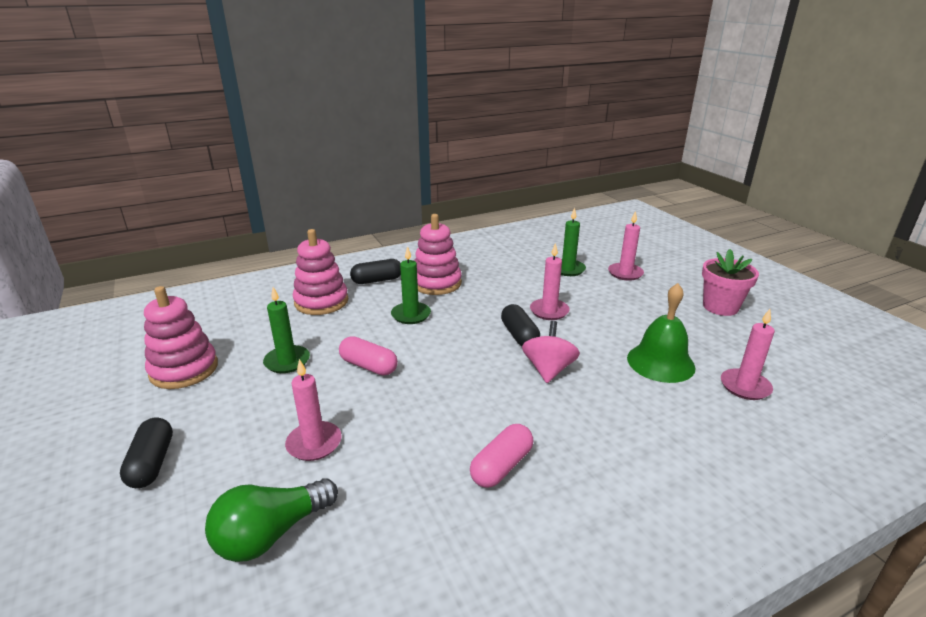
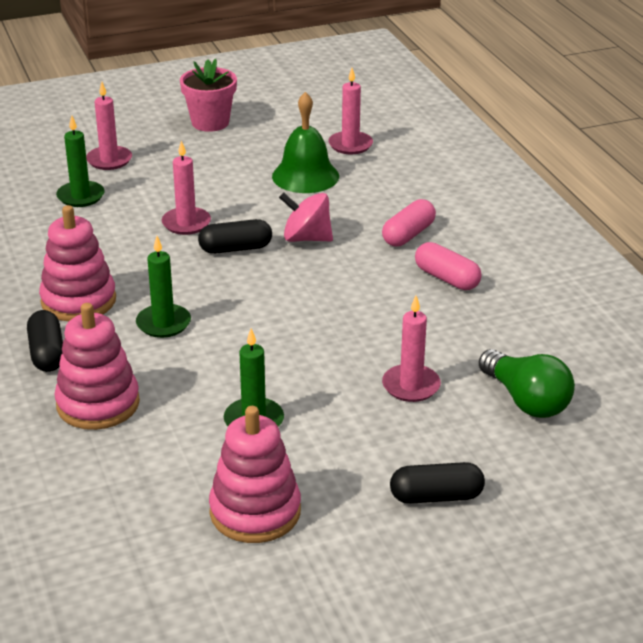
camera: 85 degrees left, 5 degrees up
(369, 366) = (277, 355): pink capsule -> pink capsule (408, 235)

